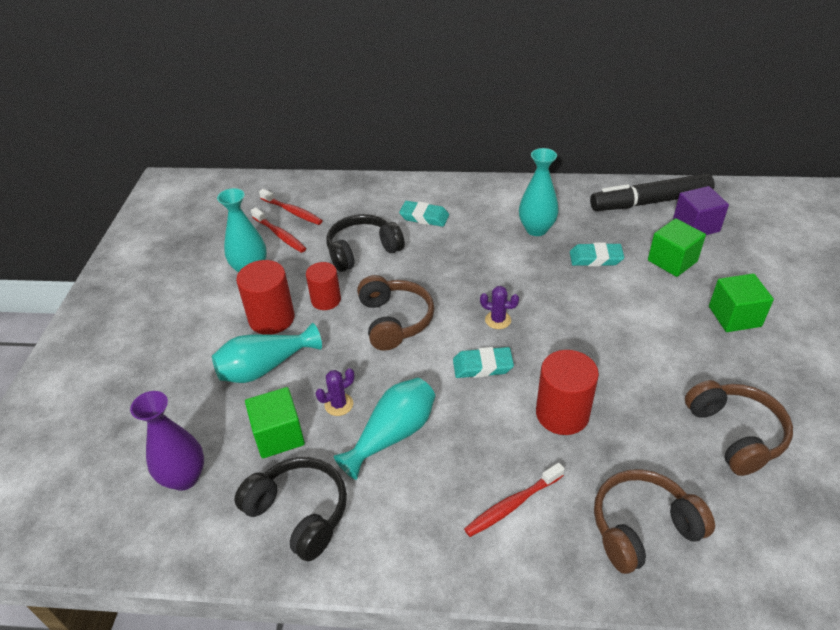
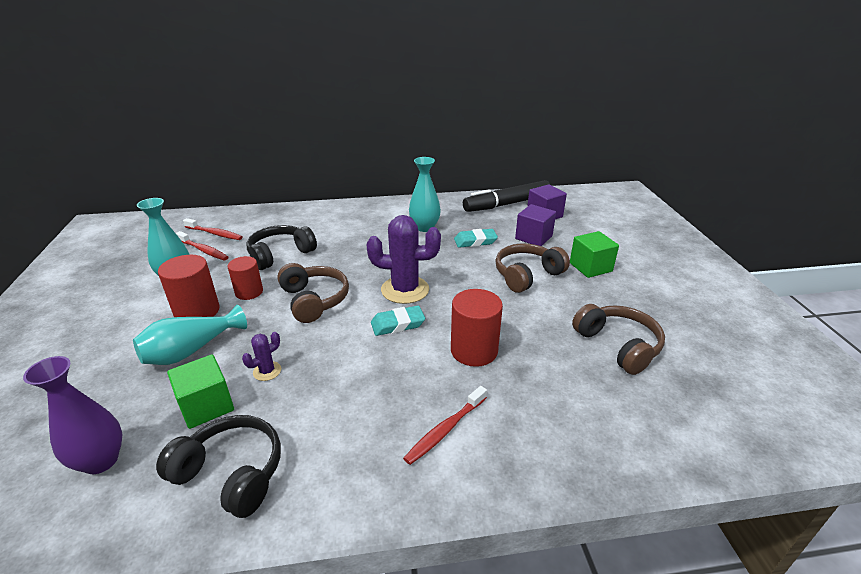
camera: 15 degrees left, 10 degrees down
(393, 435) = (322, 389): turquoise vase -> none
(424, 217) = (331, 227): turquoise eraser -> none
(498, 320) = (405, 290): purple cactus -> purple cactus, size x2.14
(642, 528) = (566, 429): brown headphones -> brown headphones (527, 275)
(672, 261) = (533, 237): green cube -> purple cube

